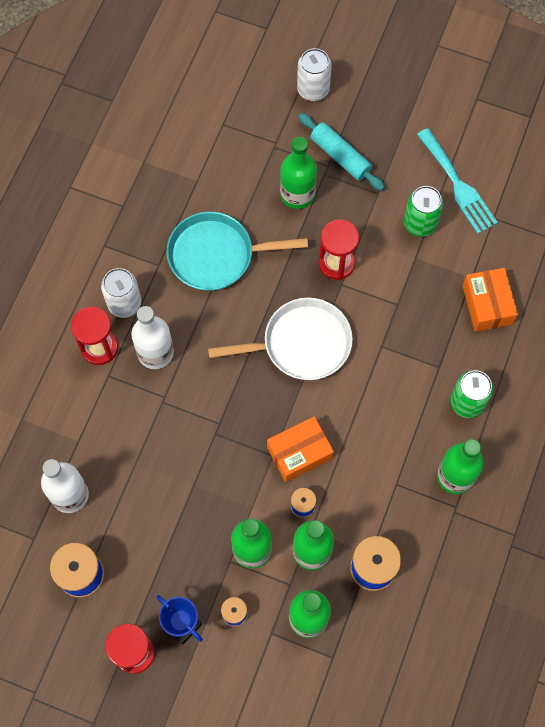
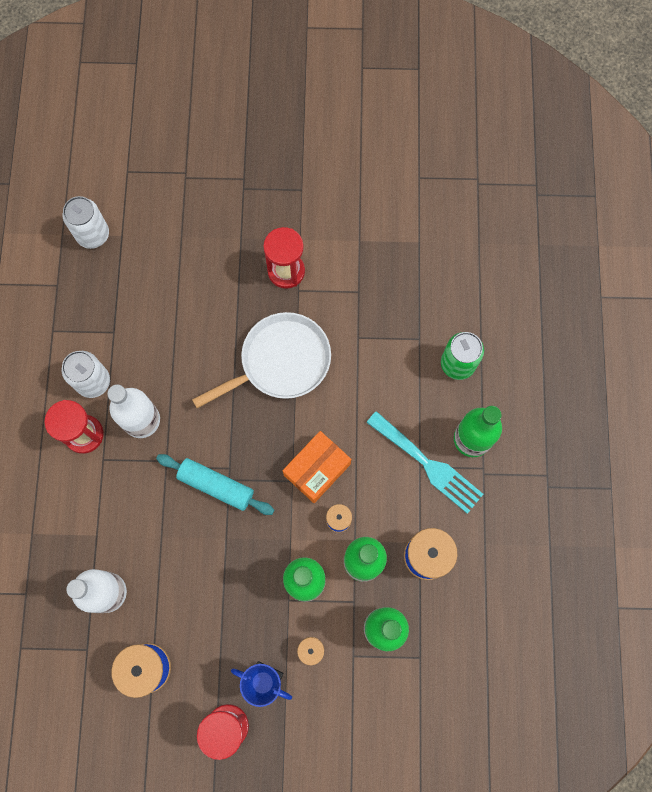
camera: 20 degrees left, 5 degrees up
(216, 255) = (167, 303): turquoise pan -> none
(297, 194) = (224, 216): green bottle -> none
(313, 89) = (203, 109): white can -> white can (93, 234)
(340, 156) = (252, 166): turquoise rolling pin -> turquoise rolling pin (216, 486)
(420, 223) = (352, 206): green can -> none
(458, 185) = (374, 157): turquoise fork -> turquoise fork (428, 465)
(487, 304) = (443, 263): orange box -> none

